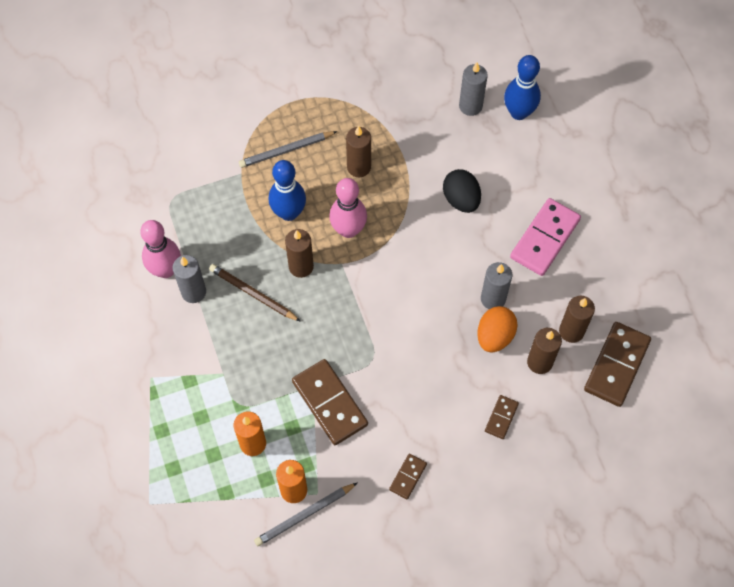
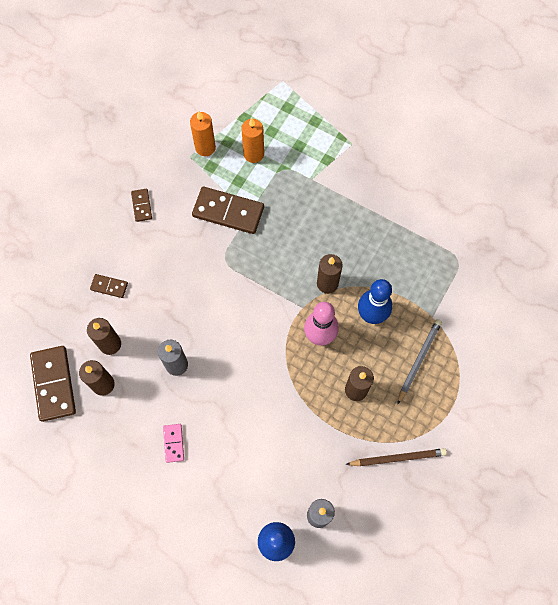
camera: 140 degrees right, 5 degrees up
(166, 270) = (411, 212): pink bowling pin -> none
(193, 292) = (379, 212): grey candle -> none
(253, 294) = (341, 241): brown pencil -> brown pencil (397, 458)
(304, 515) = (186, 139): grey pencil -> none
(461, 199) = (260, 425): black egg -> none
(494, 336) = (155, 338): orange egg -> none
(501, 417) = (109, 286): brown domino -> brown domino turned 60 degrees counterclockwise
(545, 239) = (173, 443): pink domino -> pink domino, size x0.51

